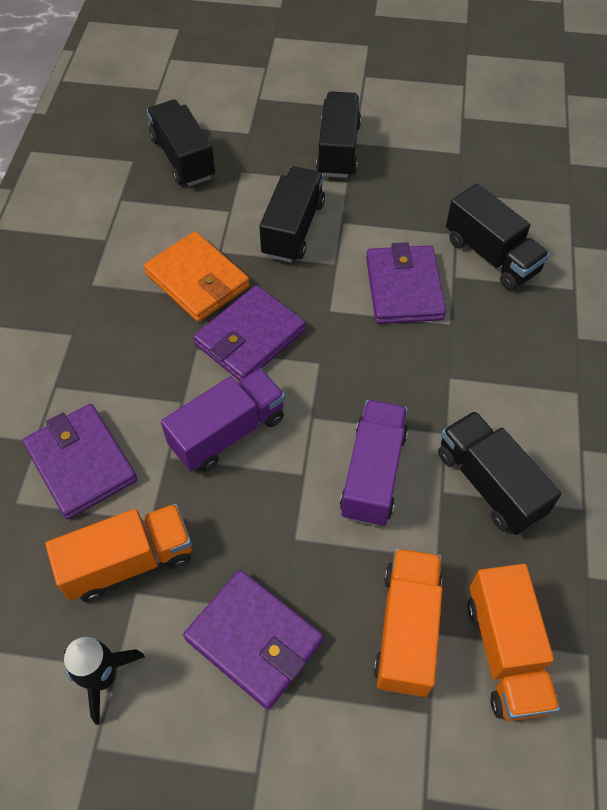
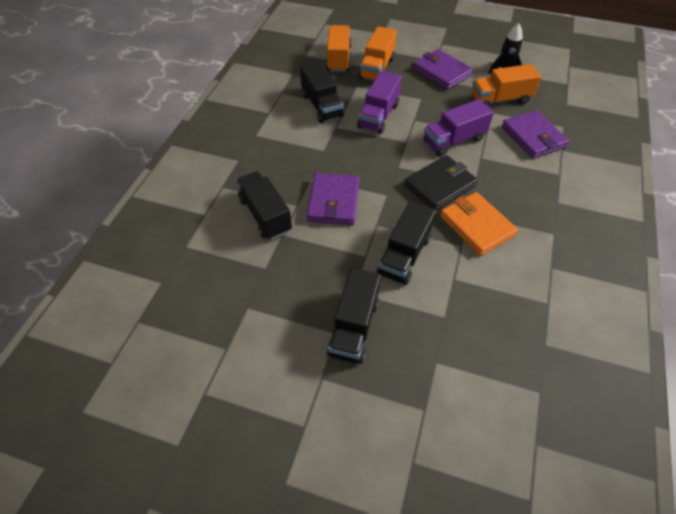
camera: 170 degrees left, 5 degrees down
(183, 158) = (498, 339): black truck -> none
(250, 337) = (440, 185): purple wallet -> black wallet

